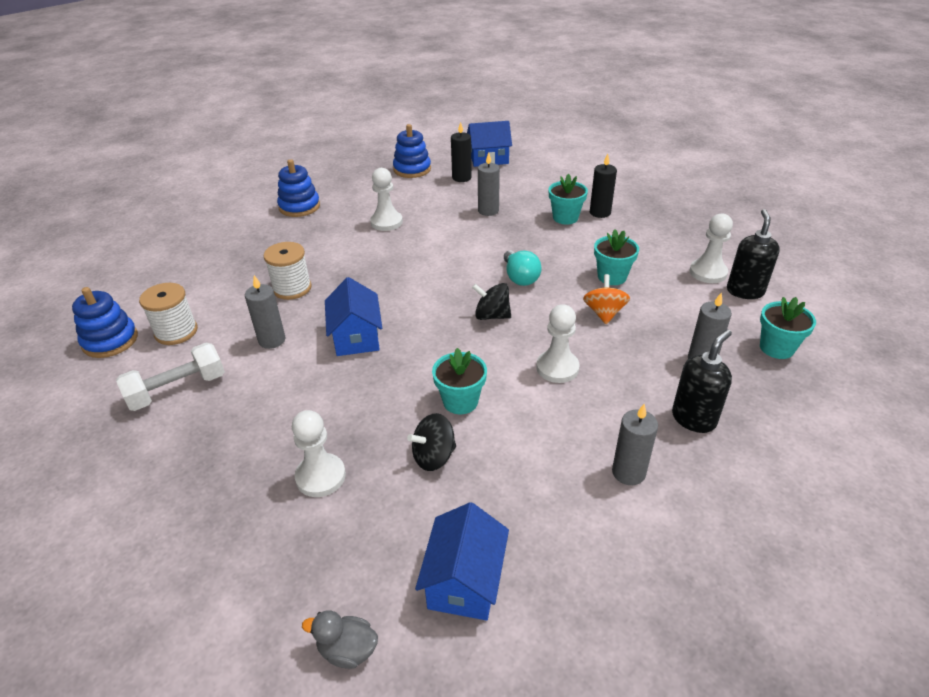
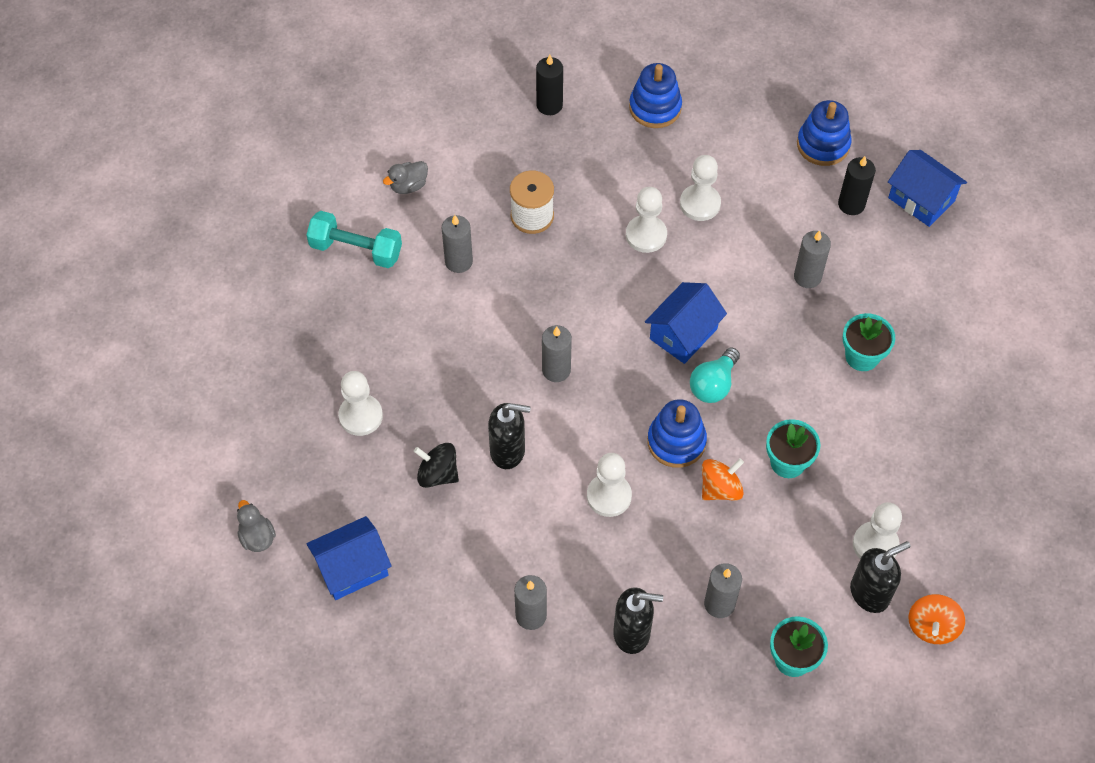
camera: 50 degrees right, 20 degrees up
(110, 341) = (361, 152): blue stacking toy -> blue stacking toy (676, 442)
(176, 332) = (408, 186): white spool -> grey duck
(177, 389) = (356, 249): white dumbbell -> turquoise dumbbell
(356, 337) = (516, 319): blue house -> blue house (683, 334)
(377, 251) = (646, 235): none -> white pawn
(423, 339) = (556, 370): none -> grey candle
(460, 401) = (508, 451): turquoise flower pot -> black soap dispenser
(492, 315) = (635, 400): black spinning top -> none
(600, 212) = (904, 383): black candle -> black candle (549, 105)
(790, 279) = (932, 626): none -> orange spinning top

